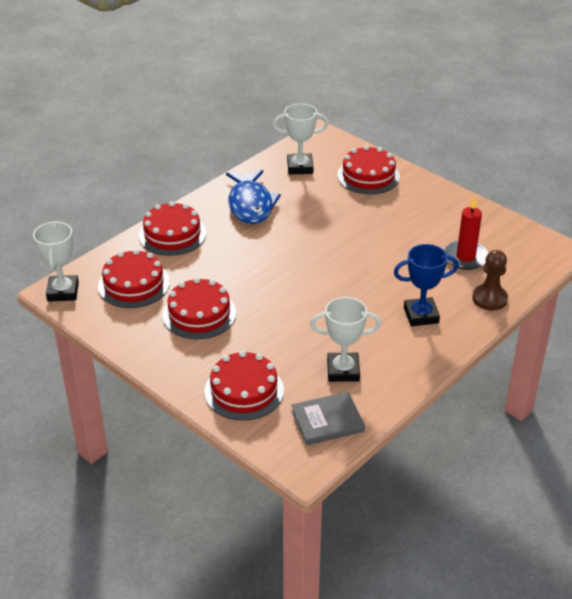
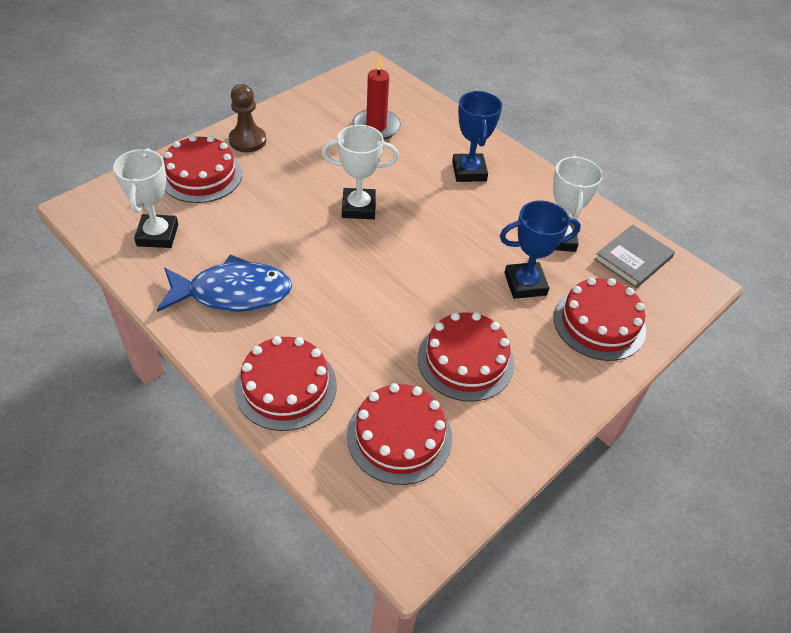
camera: 90 degrees left, 10 degrees up
(63, 292) = (410, 535): white trophy -> white trophy (358, 207)
(282, 348) = (525, 284): none -> blue trophy
(327, 421) = (633, 259): grey book -> grey book turned 60 degrees clockwise
(489, 299) = (444, 123): brown pawn -> brown pawn (247, 140)

